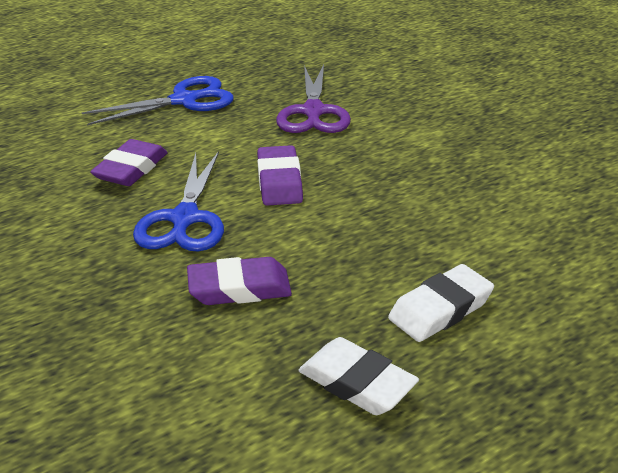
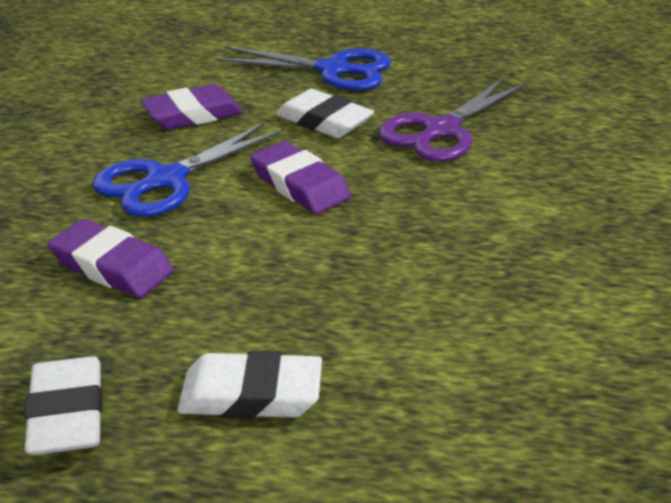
camera: 40 degrees right, 0 degrees up
(231, 136) = (324, 121): none -> white eraser
(279, 181) = (300, 185): purple eraser -> purple eraser turned 75 degrees counterclockwise

